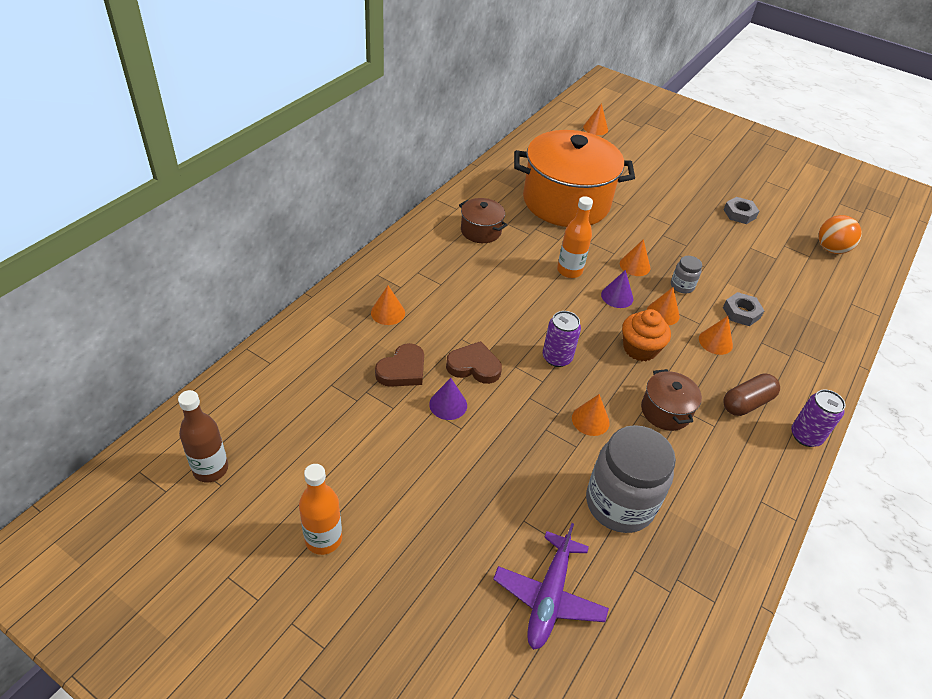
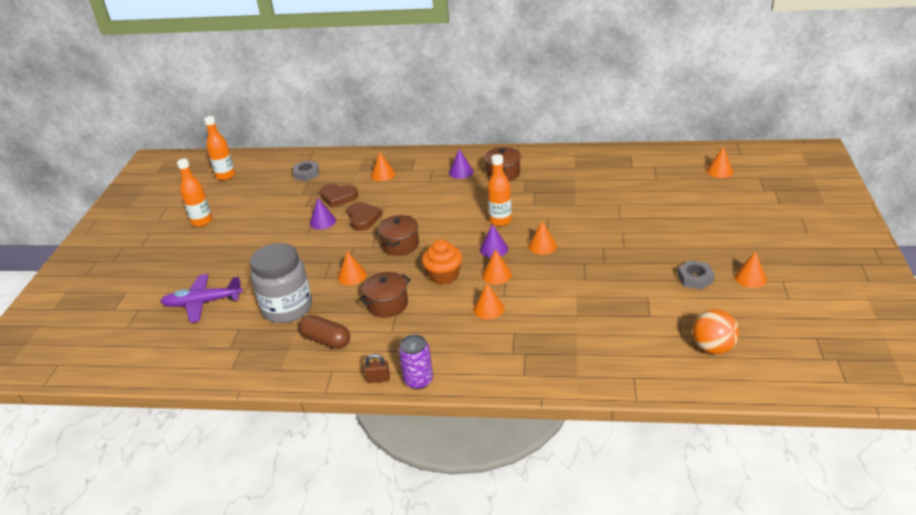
camera: 70 degrees right, 10 degrees down
(210, 469) = (225, 176): brown bottle -> orange bottle
(447, 255) = (461, 172): none -> purple cone
(557, 357) = (400, 245): purple can -> brown pot
(566, 202) = (587, 192): orange pot -> none
(682, 286) = (542, 275): grey jar -> none
(741, 312) = (542, 313): grey nut -> grey nut (306, 174)
(747, 403) = (430, 341): brown capsule -> brown capsule (326, 340)
(754, 191) = (750, 278): none -> orange cone
(791, 466) = (378, 379): none -> brown padlock

